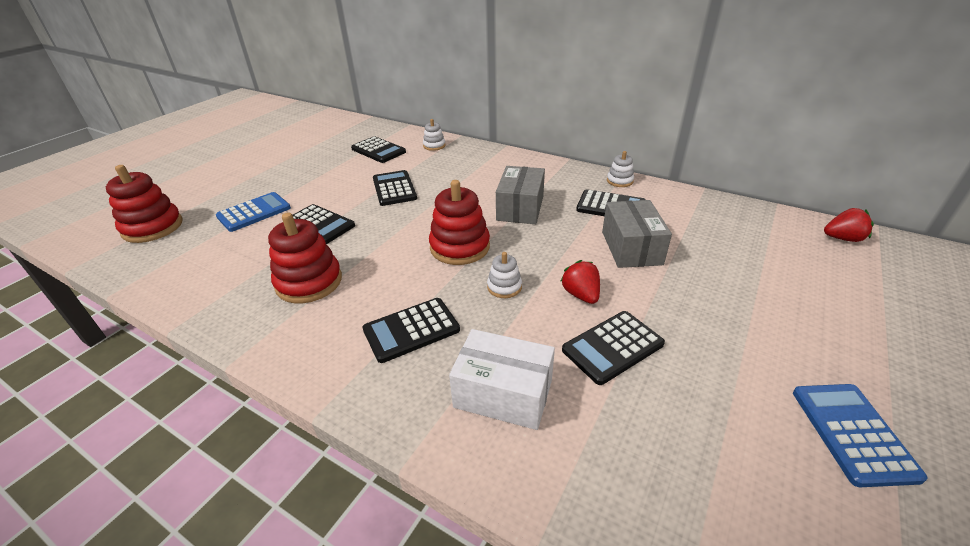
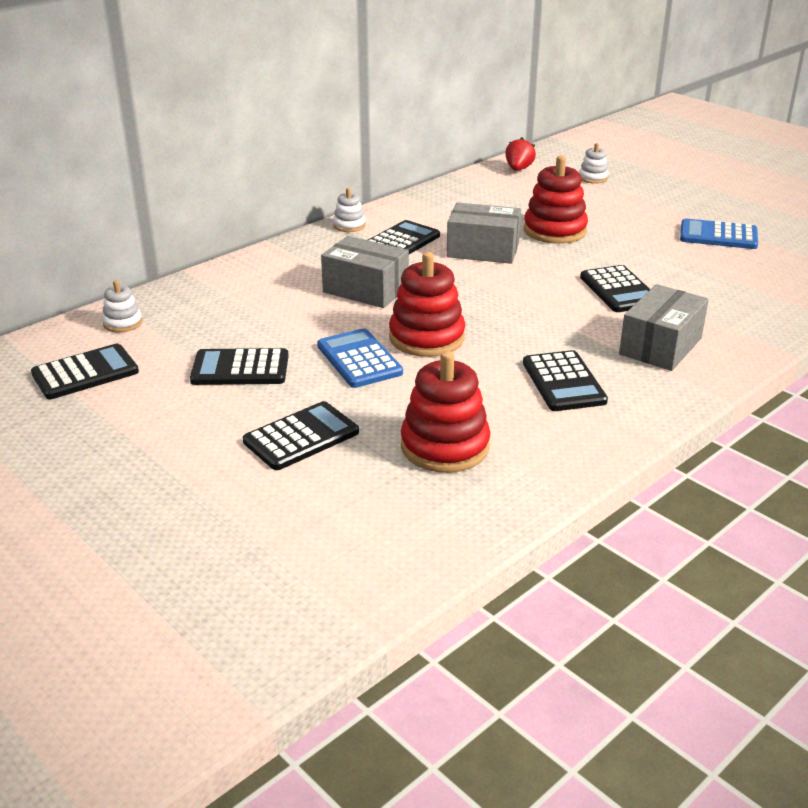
camera: 75 degrees left, 5 degrees down
(153, 227) = (175, 625): red stacking toy -> red stacking toy (554, 230)
(254, 212) = (211, 502): blue calculator -> blue calculator (359, 359)
(503, 393) = (660, 346): white box -> grey box
(504, 287) = (515, 323): white stacking toy -> white stacking toy (593, 178)
(581, 295) = (545, 289): red strawberry -> none

